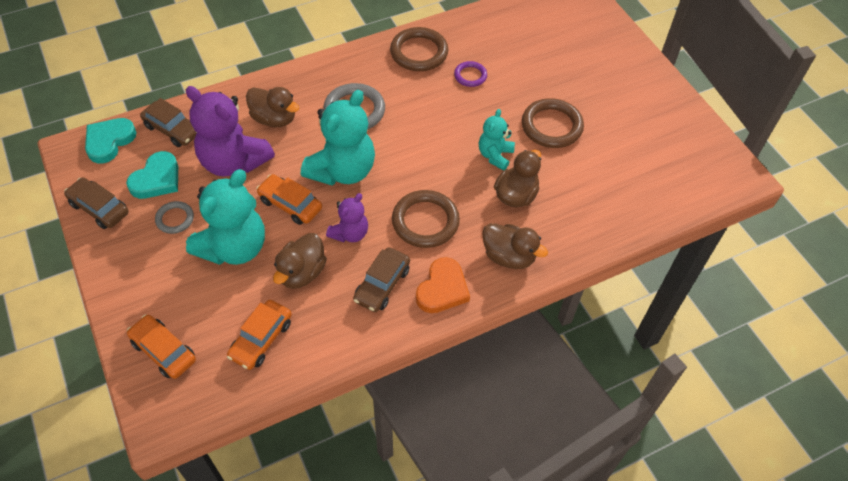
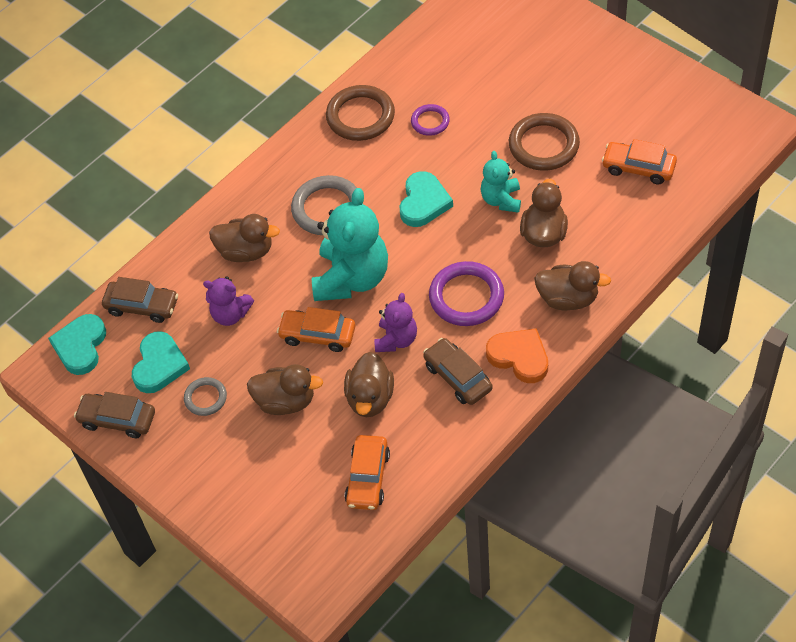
camera: 15 degrees left, 0 degrees up
(163, 351) = (277, 529): orange car -> orange car (638, 168)
(234, 161) = (230, 314): purple teddy bear -> purple teddy bear, size x0.54
(234, 247) = (285, 401): turquoise teddy bear -> brown duck
(382, 285) = (457, 377): brown car -> brown car turned 135 degrees clockwise
(425, 221) = (466, 297): brown ring -> purple ring
(432, 134) = (423, 202): none -> turquoise heart
(442, 289) = (519, 357): orange heart -> orange heart turned 60 degrees counterclockwise

